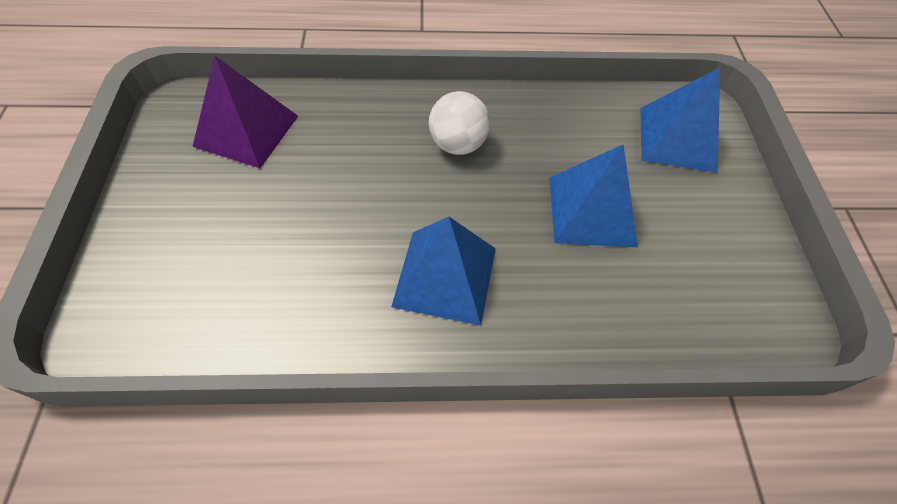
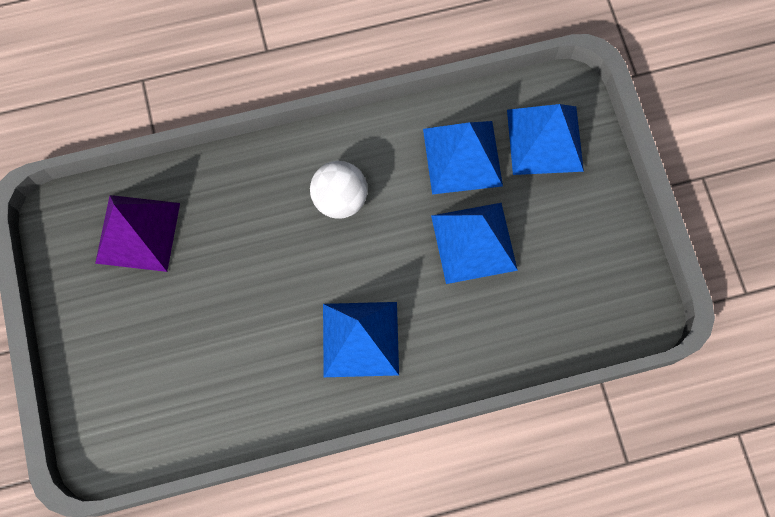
camera: 10 degrees left, 15 degrees up
(590, 135) = (462, 157): none -> blue pyramid

